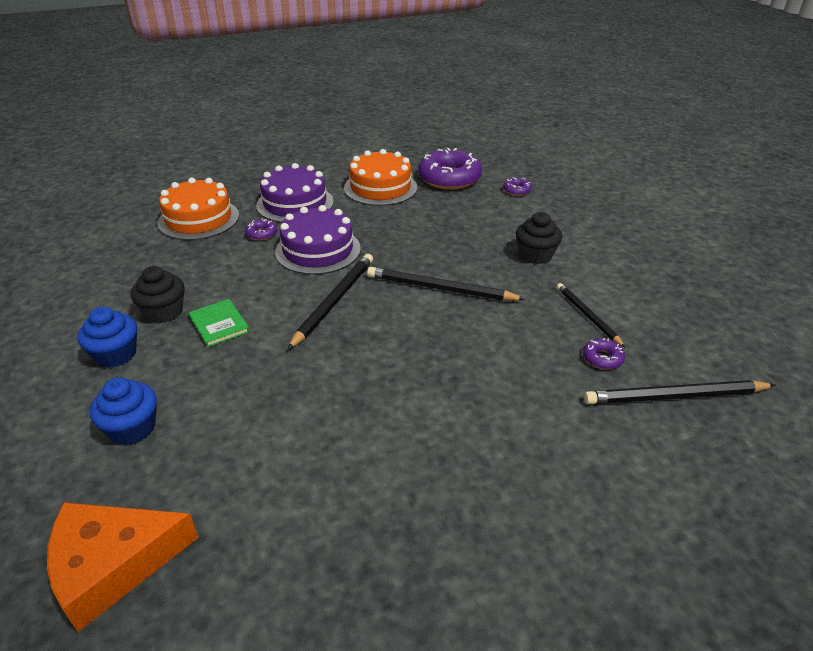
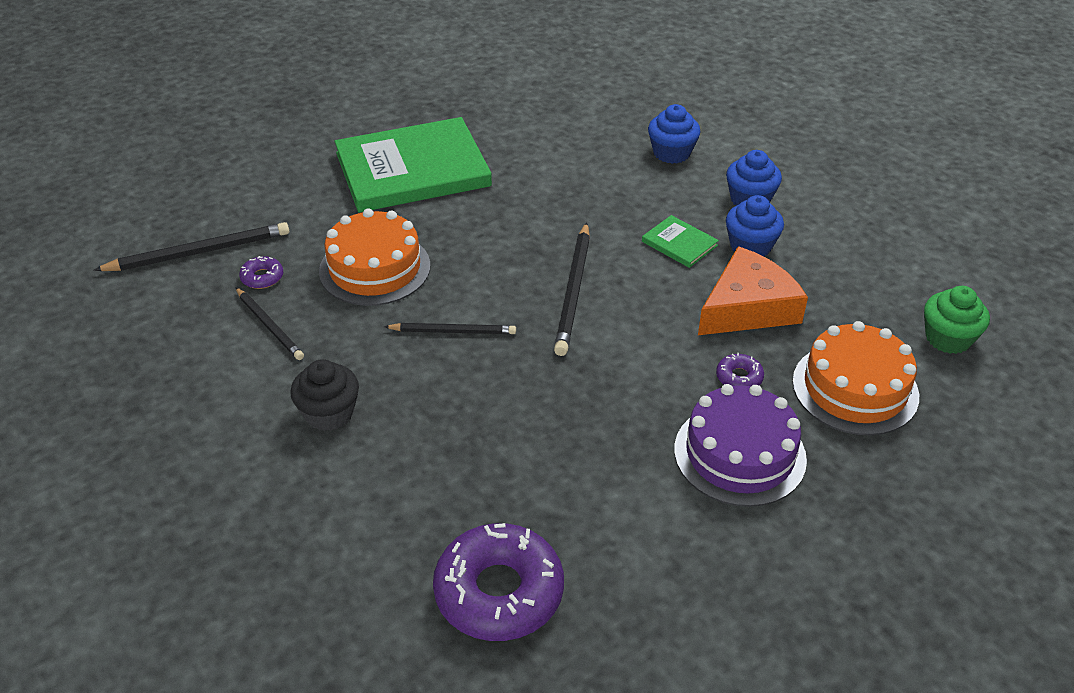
camera: 165 degrees right, 5 degrees up
(108, 232) = (948, 338): none -> green cupcake
(112, 565) = (608, 92): orange cheese -> orange cheese (748, 307)
(164, 312) = (750, 246): black cupcake -> blue cupcake
(318, 250) = (640, 363): purple cake -> none
(380, 187) = (619, 530): orange cake -> orange cake (375, 268)
(440, 289) = (453, 331): black pencil -> black pencil, size x0.64
(440, 465) = (412, 170): none -> green book
(517, 190) = (361, 577): purple donut -> none

